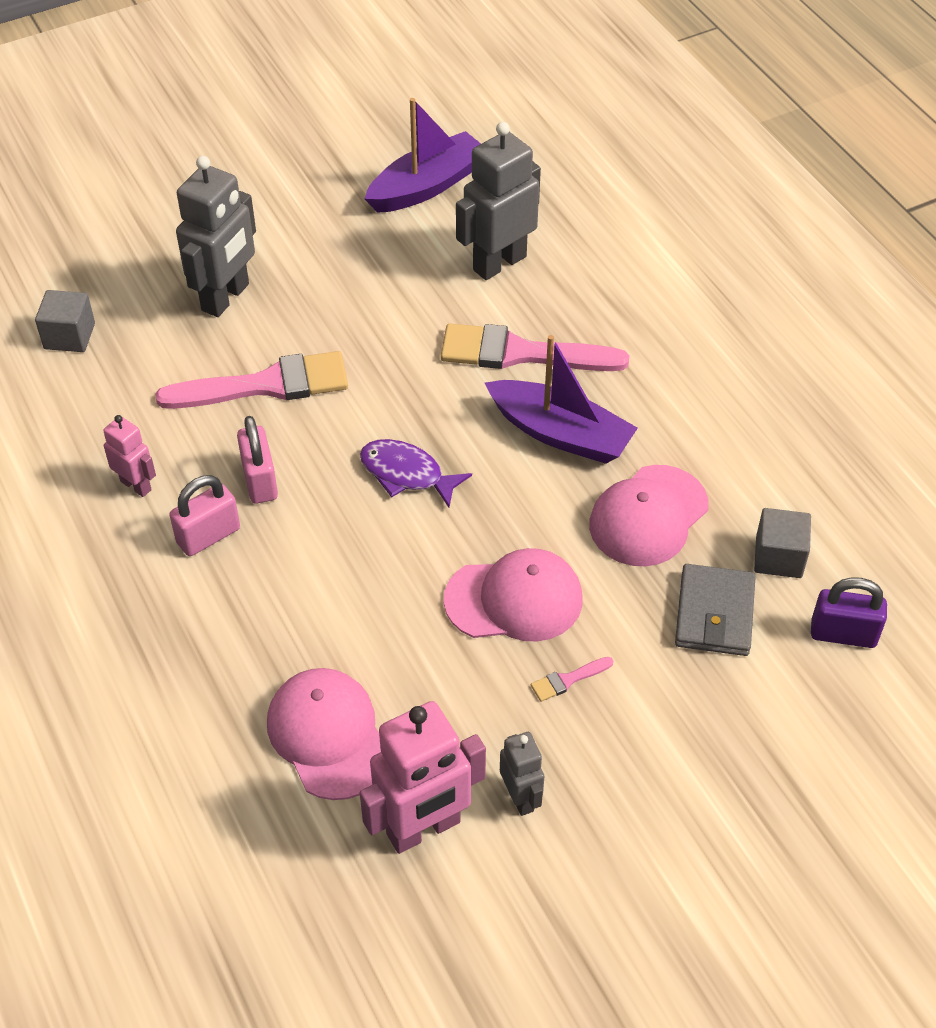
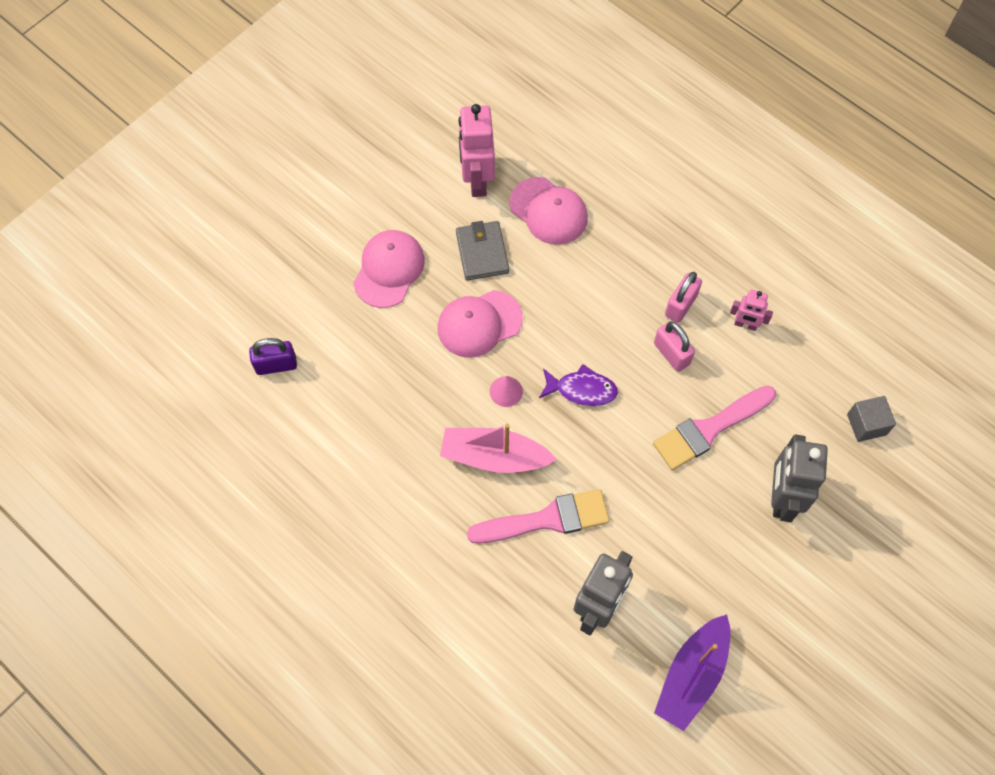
camera: 160 degrees right, 15 degrees up
(424, 829) = (477, 180): pink robot -> pink robot turned 45 degrees counterclockwise
(512, 502) = (506, 391): none -> pink cone
(520, 798) = (433, 211): grey robot -> none
(560, 433) = (494, 456): purple boat -> pink boat
(568, 680) = (430, 284): pink brush -> none
(648, 516) = (416, 410): pink cap -> pink cap (389, 270)
(714, 614) = (356, 353): grey wallet -> grey wallet (482, 252)
(778, 557) = (325, 406): grey cube -> none

